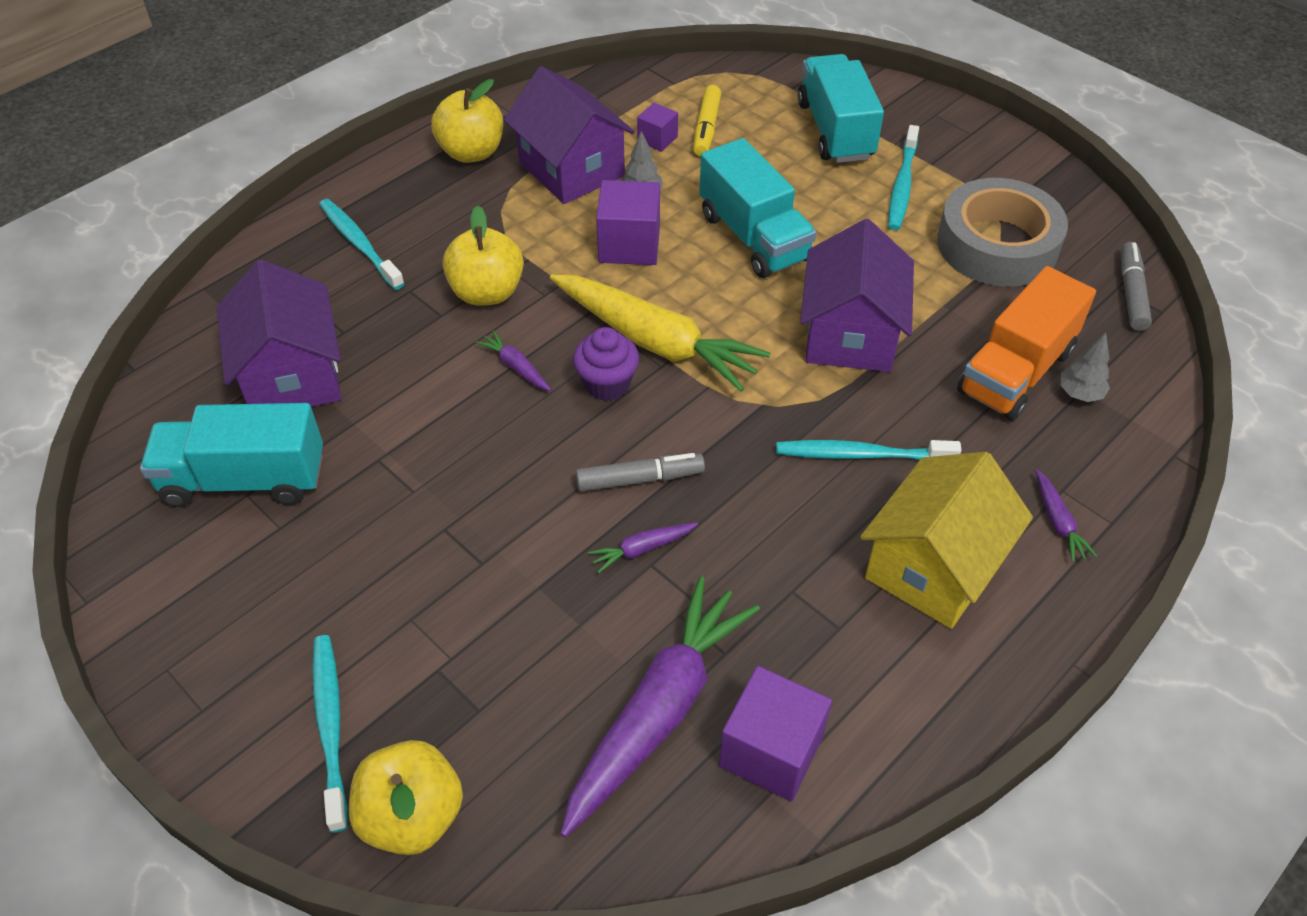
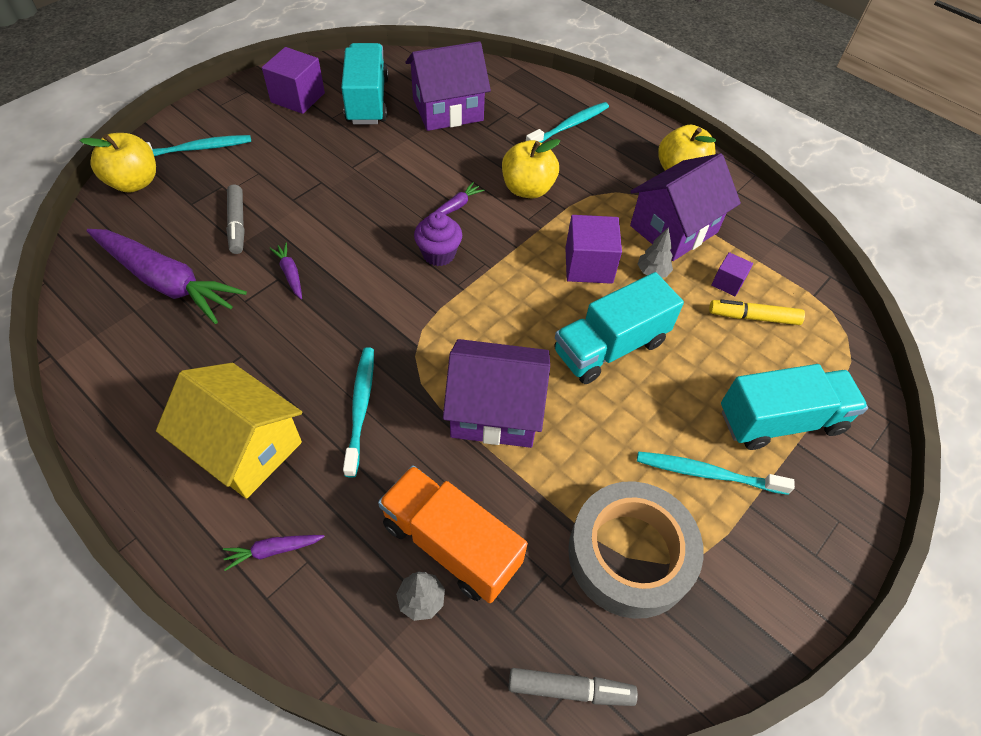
camera: 85 degrees right, 5 degrees up
(640, 479) = (350, 272): grey marker -> grey marker (237, 224)
(655, 342) = (482, 281): yellow carrot -> none
(771, 751) = (122, 337): purple cube -> purple cube (298, 97)

